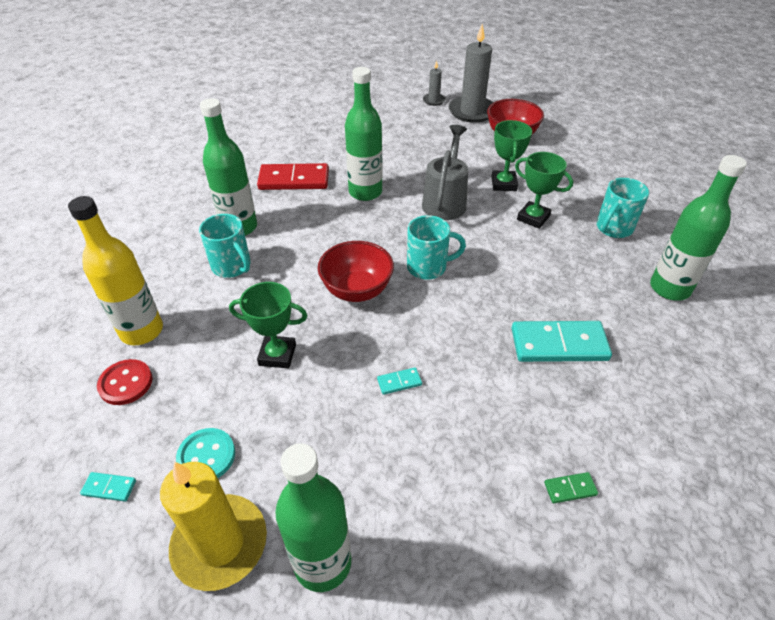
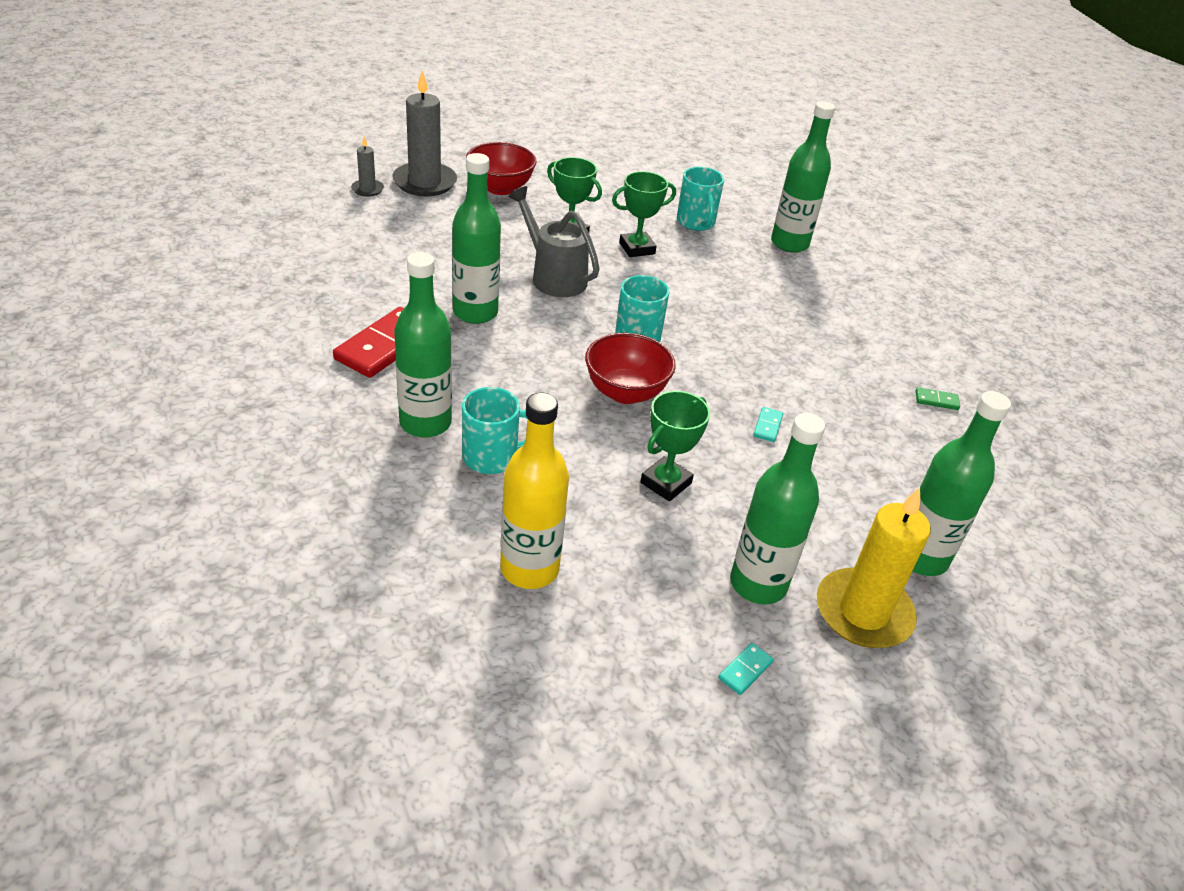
camera: 60 degrees left, 5 degrees down
(126, 383) = (605, 610): red button -> none
(206, 456) = (758, 584): turquoise button -> green bottle
(559, 344) = (799, 325): turquoise domino -> none
(570, 488) = (936, 400): green domino -> green domino turned 75 degrees clockwise

